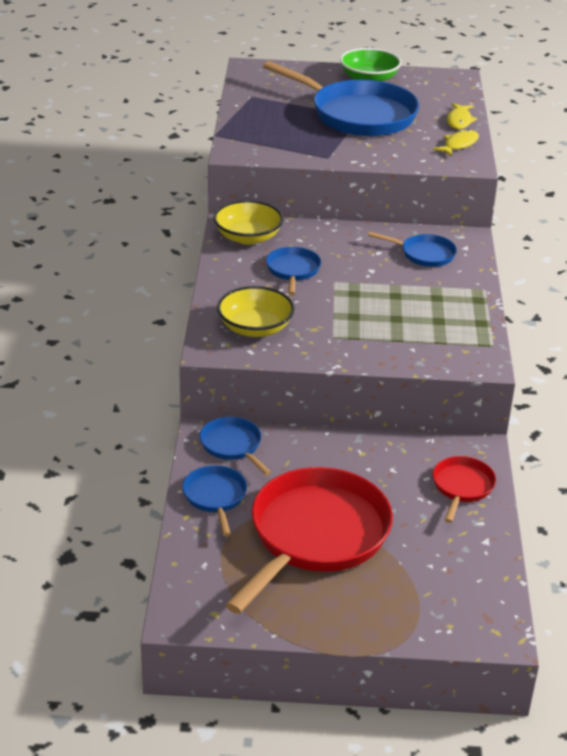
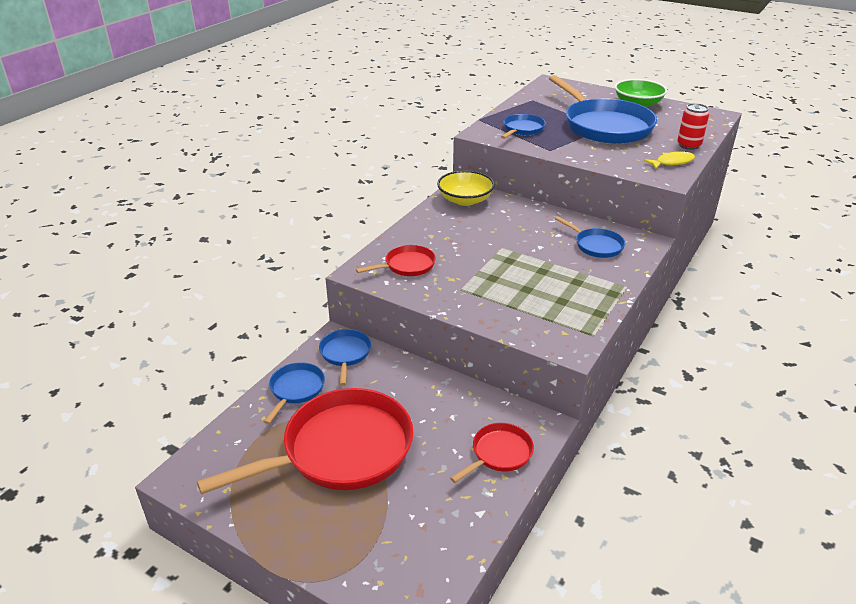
camera: 30 degrees right, 0 degrees up
(255, 328) = (407, 265): yellow bowl -> red pan
(293, 271) = (476, 231): blue pan -> blue pan (522, 129)
(459, 121) = (688, 145): yellow fish -> red can

